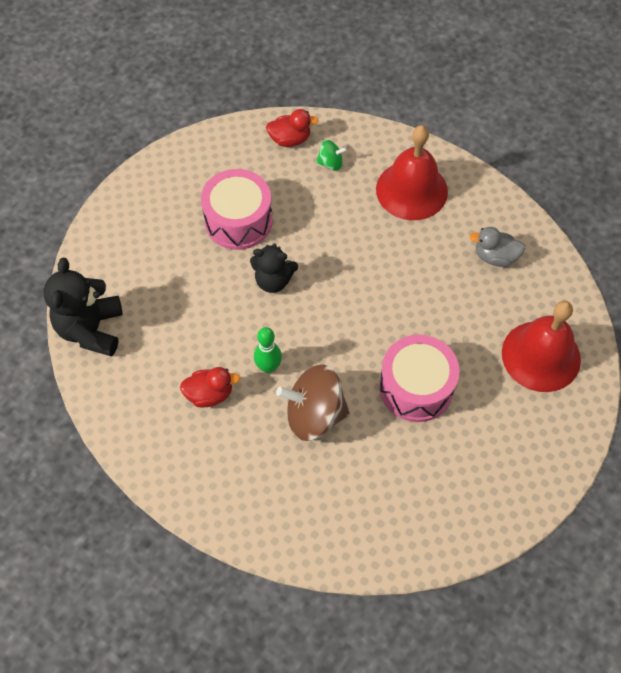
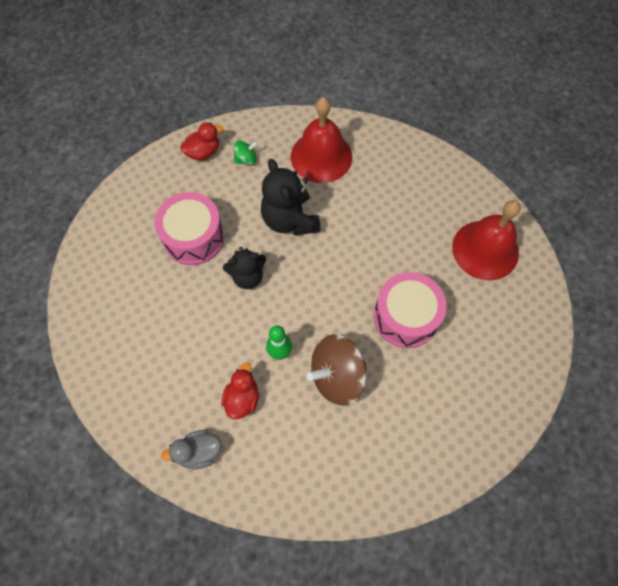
camera: 25 degrees left, 5 degrees up
(91, 329) = (111, 386): black teddy bear -> black teddy bear (290, 220)
(209, 394) = (242, 398): red duck -> red duck turned 45 degrees counterclockwise
(495, 257) = (411, 185): grey duck -> grey duck (198, 452)

